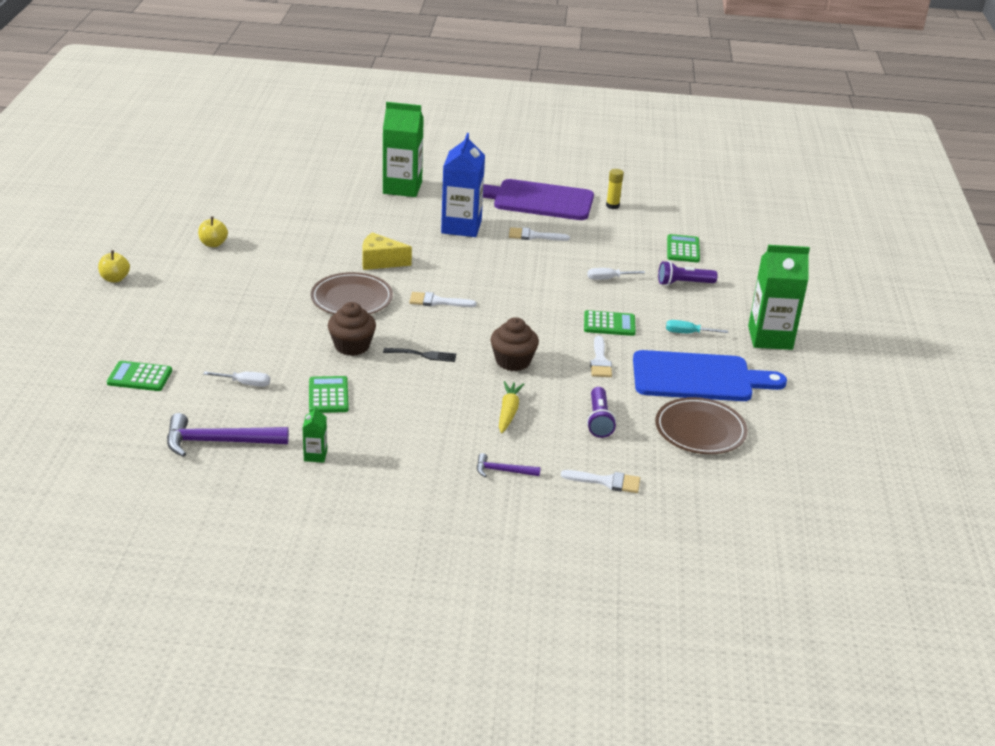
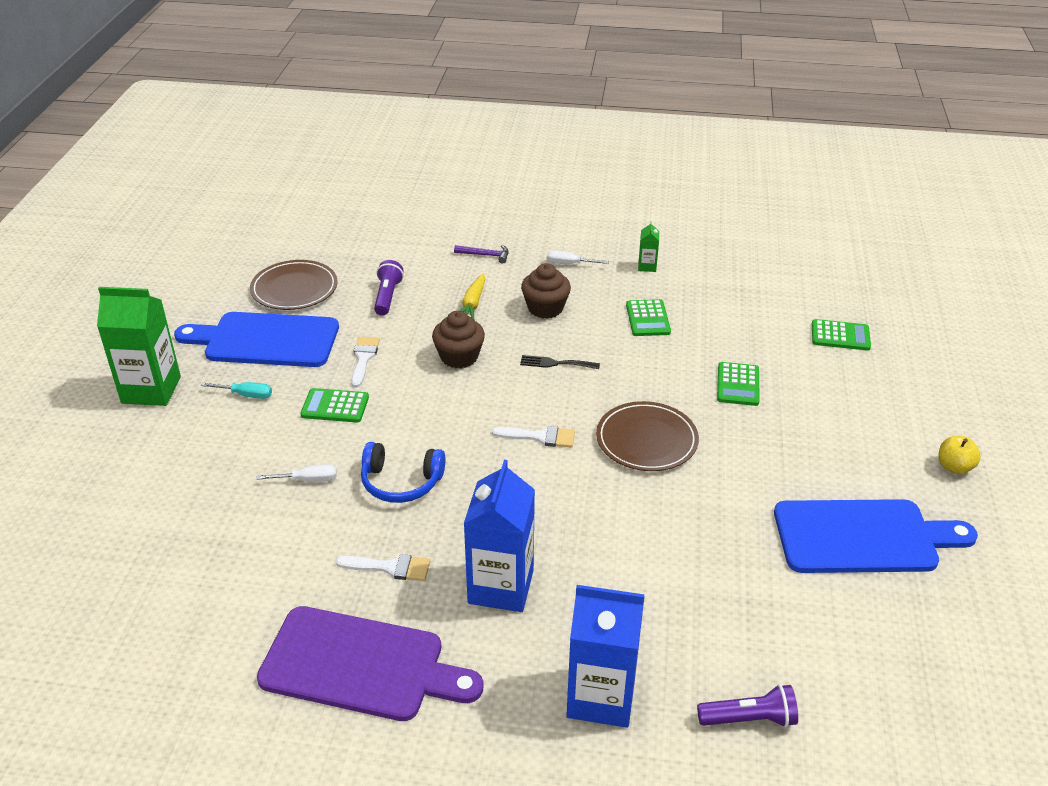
camera: 175 degrees left, 5 degrees up
(213, 244) = (862, 537): yellow apple -> blue cutting board
(218, 442) = (734, 277): purple hammer -> none
(245, 383) = (733, 330): white screwdriver -> white screwdriver (569, 264)
(352, 346) = (634, 373): brown cupcake -> brown cupcake (545, 308)
(380, 261) = (619, 506): yellow cheese -> none
(402, 188) = (601, 697): green carton -> blue carton
(539, 276) = (401, 482): none -> blue headphones
(607, 481) = (399, 247): white brush -> none
(612, 206) = (233, 653): yellow glue stick -> none
(683, 249) = (170, 542): green calculator -> green calculator (738, 384)
(683, 283) = (207, 474): purple flashlight -> purple flashlight (749, 719)

